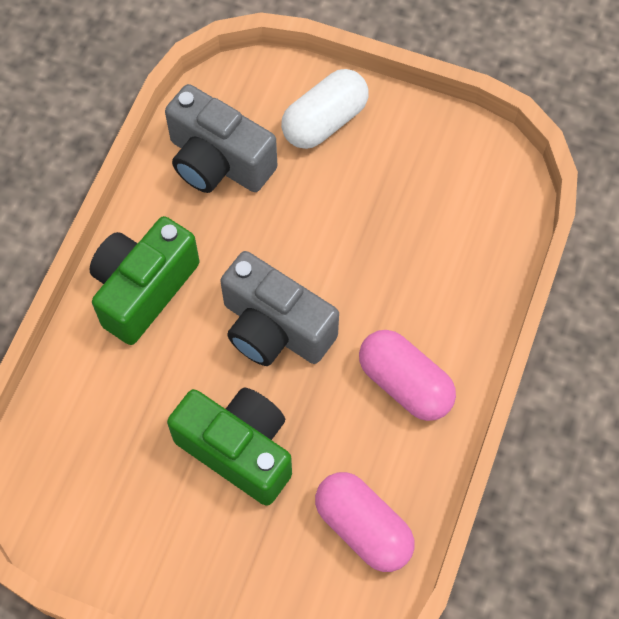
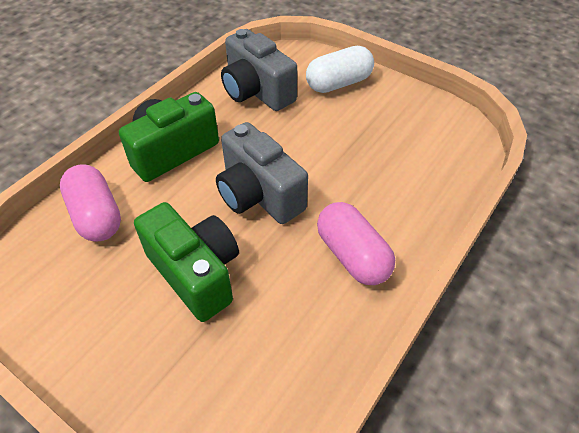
camera: 15 degrees right, 15 degrees down
(363, 528) = (281, 364): pink capsule -> pink capsule (96, 215)

